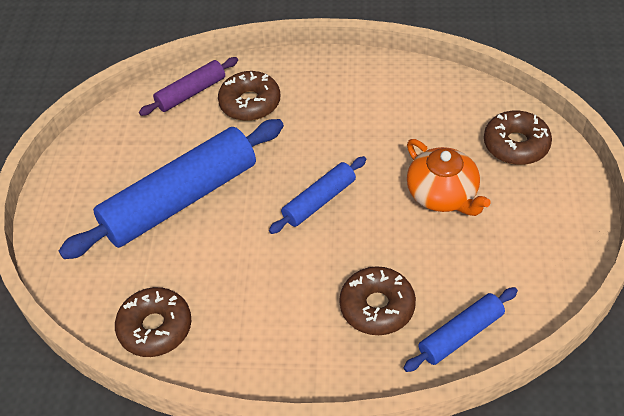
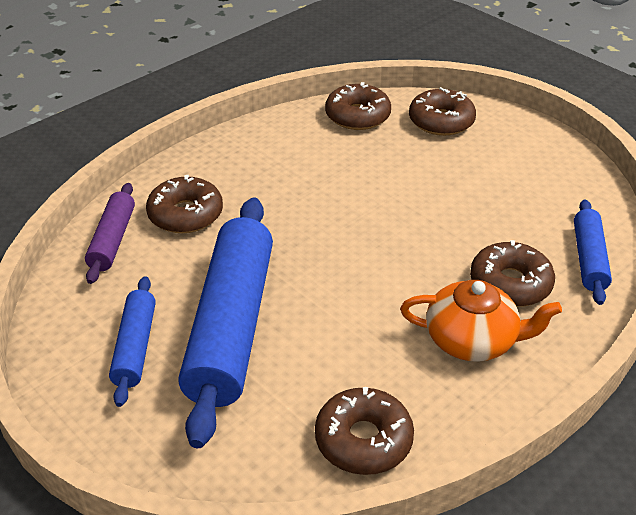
camera: 50 degrees left, 10 degrees down
(319, 201) = (356, 245): blue rolling pin -> blue rolling pin (135, 347)
(443, 194) = (441, 181): orange teapot -> orange teapot (472, 340)
(458, 99) = (357, 116): none -> brown donut

